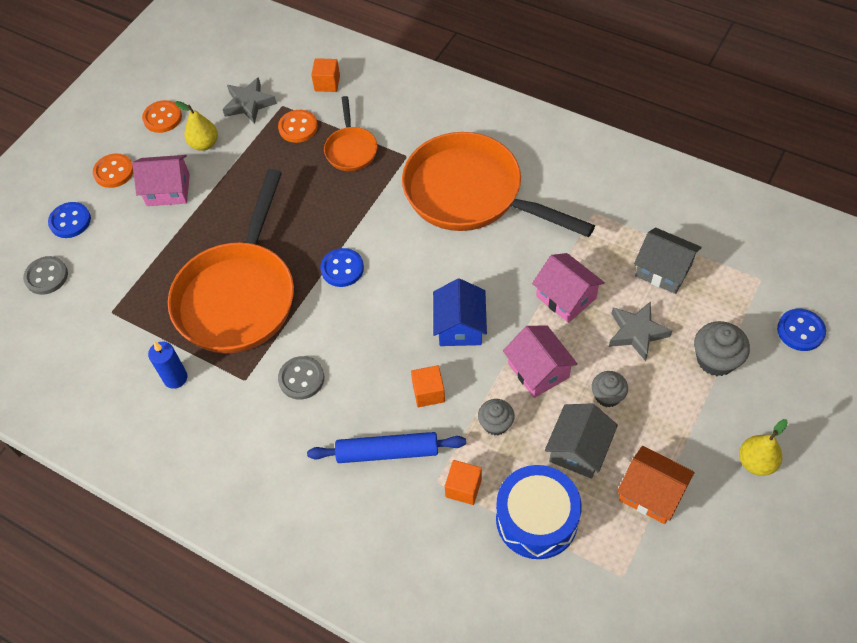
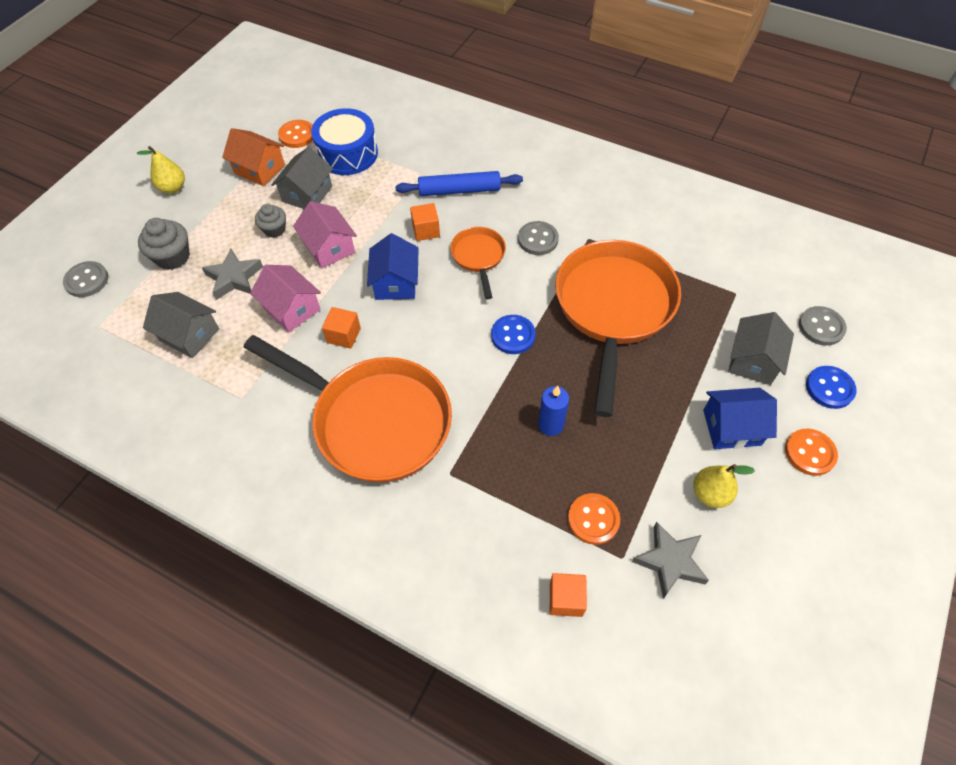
camera: 175 degrees right, 0 degrees up
(125, 245) = (753, 361): none -> grey house
(162, 118) = (783, 538): orange button -> orange button (297, 135)
(168, 190) = (731, 427): pink house -> blue house
(175, 378) = (651, 239): blue candle -> blue candle (551, 425)
(351, 149) = (519, 484): orange pan -> orange pan (478, 257)
(463, 488) = (400, 170): orange cube -> orange cube (344, 335)
(495, 424) = (371, 209): grey cupcake -> none
(800, 331) = (87, 280): blue button -> grey button

